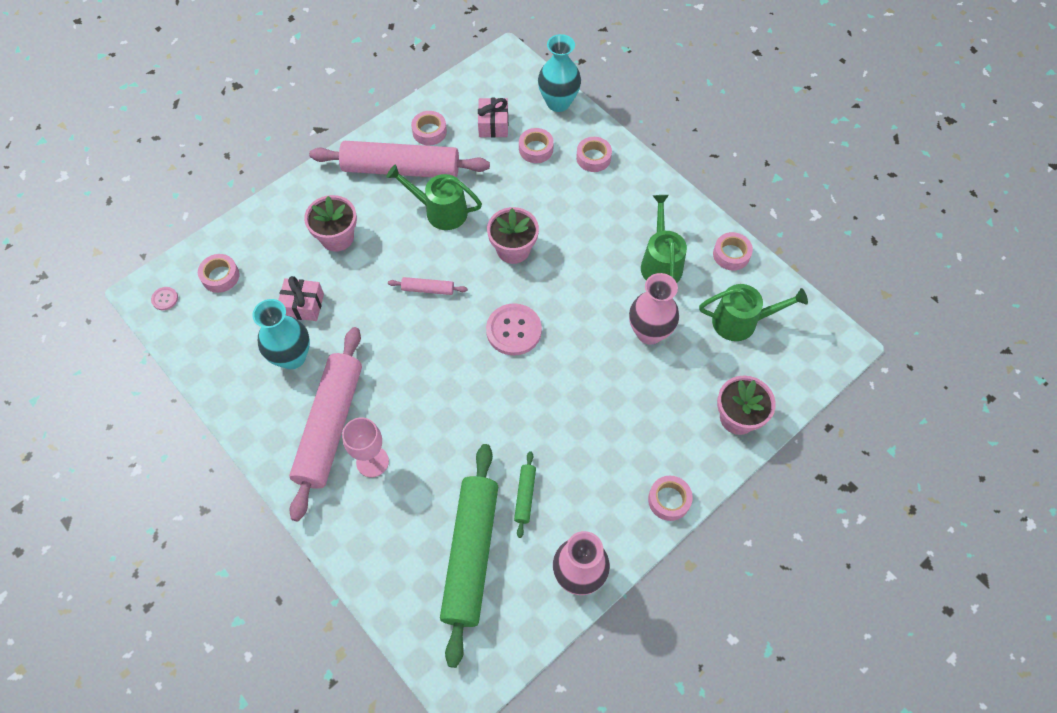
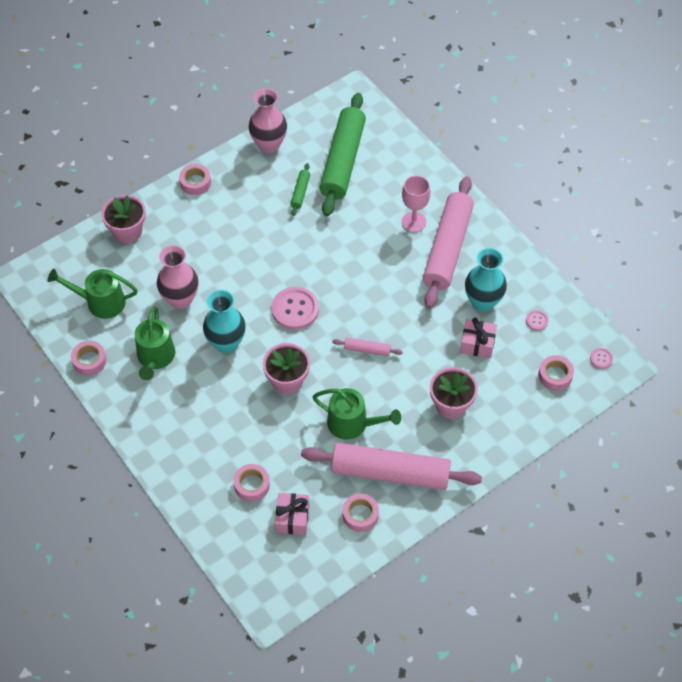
camera: 175 degrees left, 5 degrees down
(231, 338) = (536, 321): none -> pink button
(558, 103) = (219, 541): turquoise vase -> turquoise vase (226, 343)
(593, 158) = (195, 470): pink tape -> none

